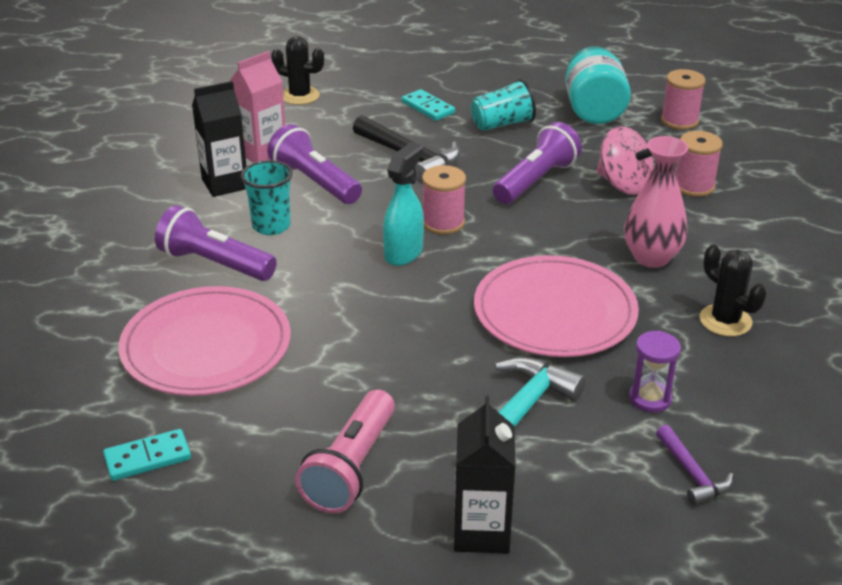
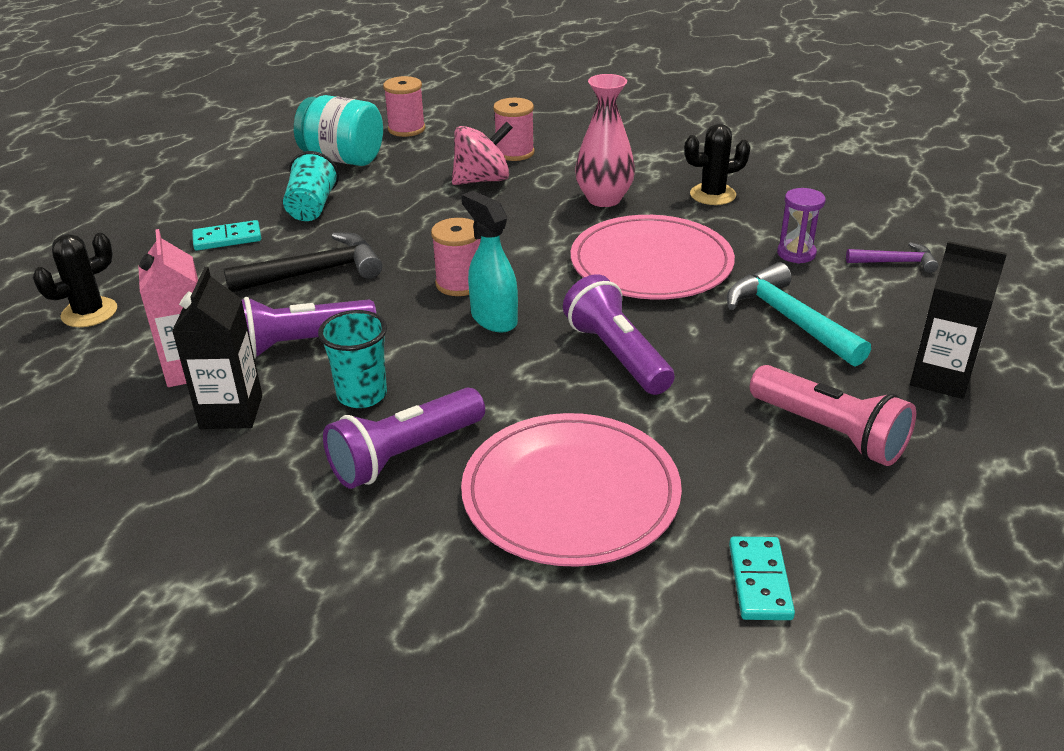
camera: 65 degrees left, 0 degrees up
(536, 181) = (433, 217): purple flashlight -> purple flashlight (617, 354)

